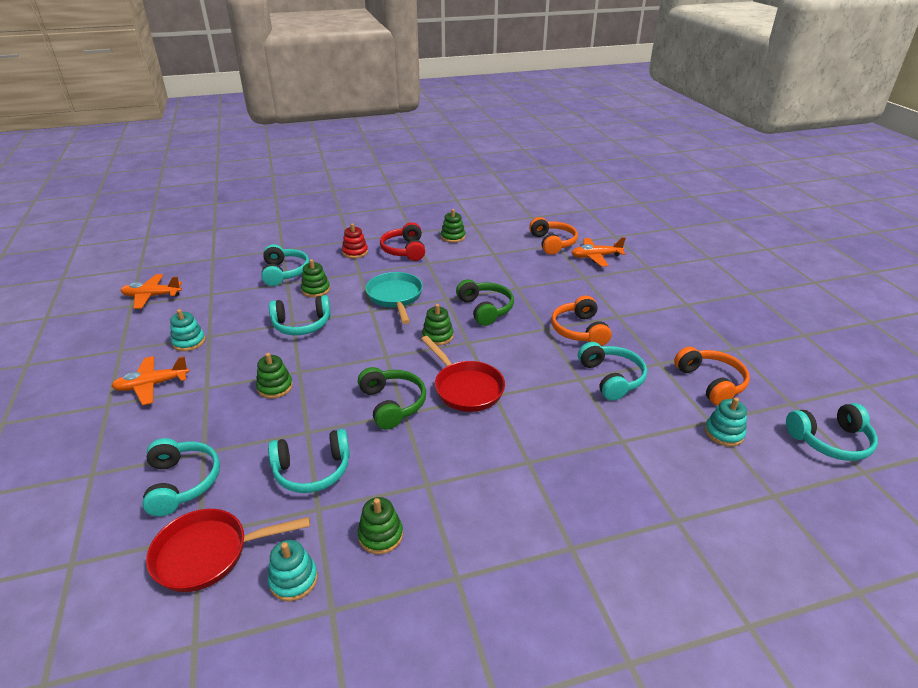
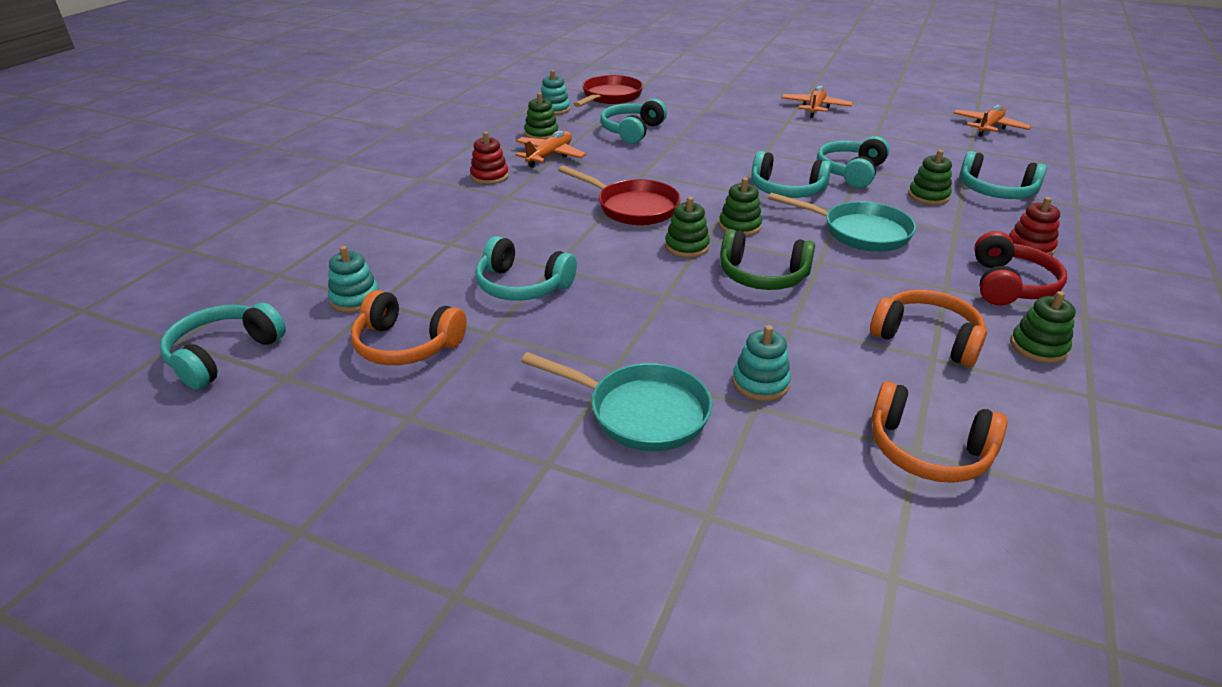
camera: 130 degrees right, 0 degrees up
(182, 483) = (682, 100): turquoise headphones -> turquoise headphones (786, 190)
(189, 342) = (873, 127): turquoise stacking toy -> turquoise stacking toy (760, 383)
(275, 387) = (753, 141): green stacking toy -> green stacking toy (686, 246)
(392, 404) = (661, 173): green headphones -> none
(405, 250) = (1009, 285): red headphones -> red headphones turned 75 degrees clockwise
(466, 388) = (633, 207): red pan -> red pan turned 150 degrees counterclockwise
(511, 500) = (489, 176): none -> red stacking toy
(579, 330) = (628, 316): orange headphones -> orange headphones (927, 338)
(595, 257) = (817, 470): orange plane -> orange plane (550, 156)
(630, 298) = (641, 412): none -> turquoise pan

